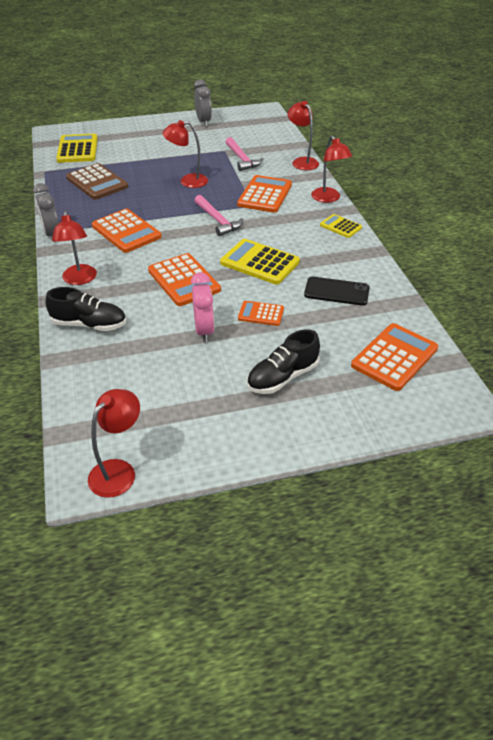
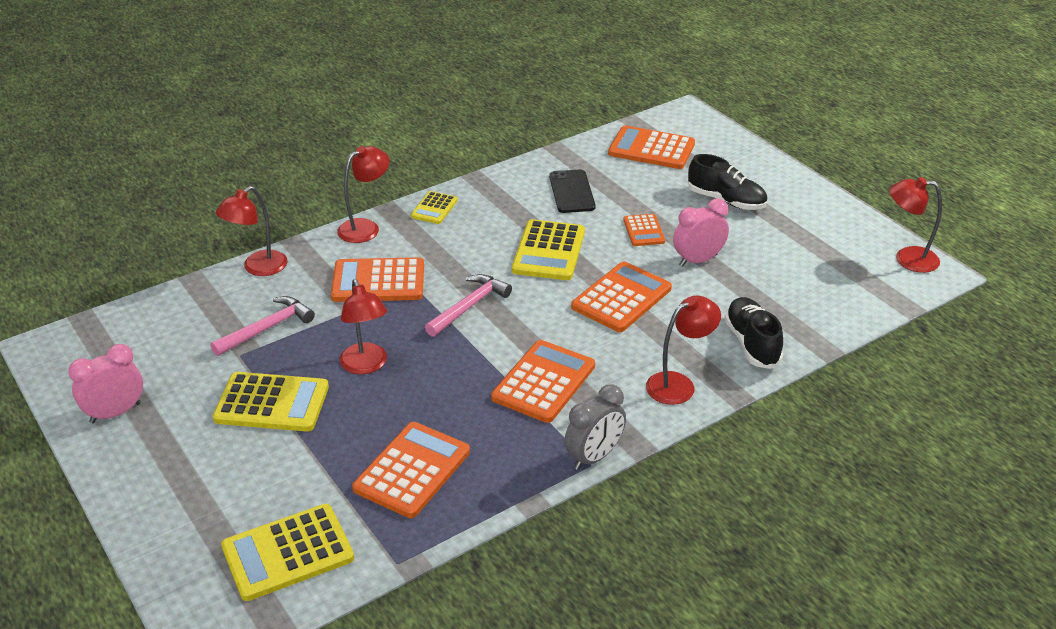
camera: 110 degrees left, 5 degrees down
(97, 182) = (412, 470): brown calculator -> orange calculator
(179, 155) = (272, 403): none -> yellow calculator
(203, 122) = (115, 413): grey clock -> pink clock

